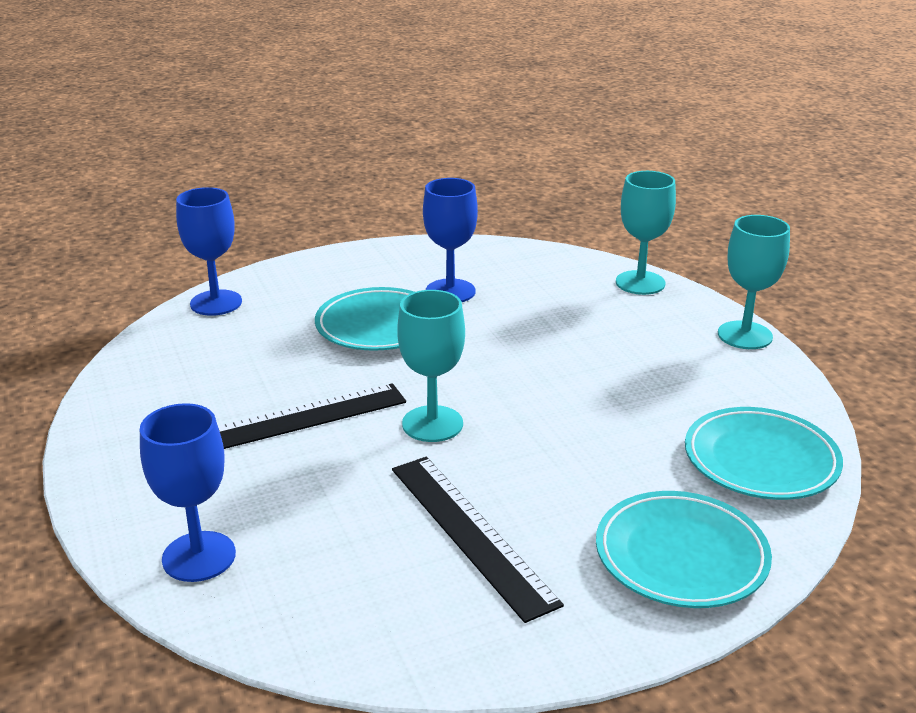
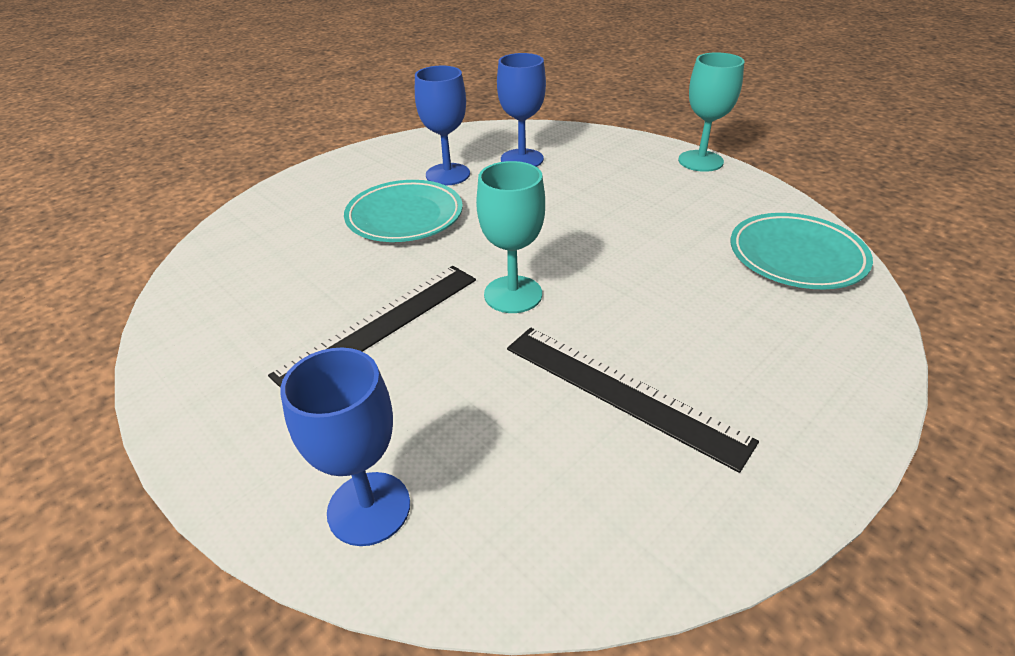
camera: 20 degrees left, 10 degrees up
(216, 303) = (236, 229): blue goblet -> blue goblet (522, 159)
(640, 283) = (593, 137): turquoise goblet -> none
(681, 556) = (810, 359): turquoise plate -> none

